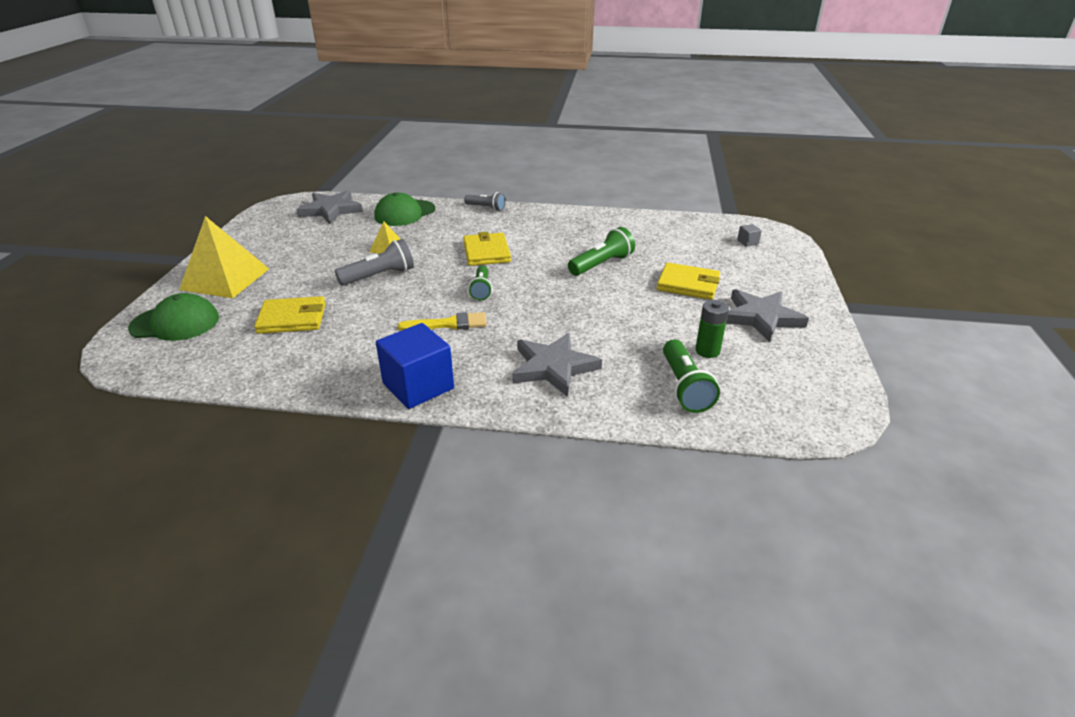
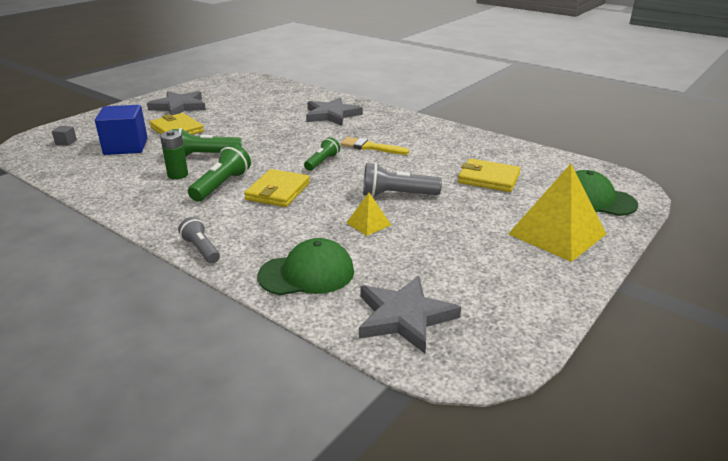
camera: 150 degrees left, 5 degrees down
(418, 386) = (416, 124): blue cube -> blue cube (126, 146)
(684, 387) = (279, 96): green flashlight -> green flashlight (221, 185)
(707, 351) = (240, 103): green battery -> green battery (178, 175)

